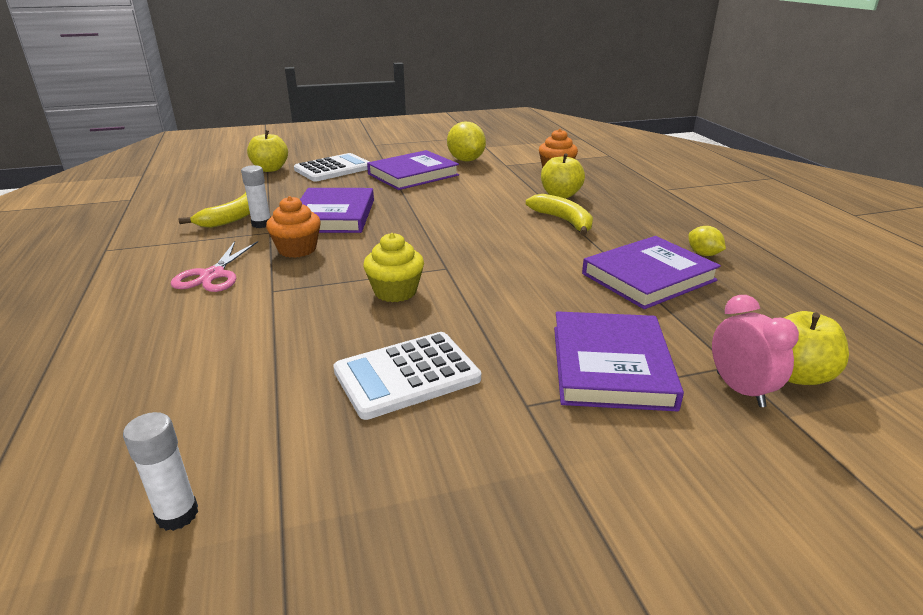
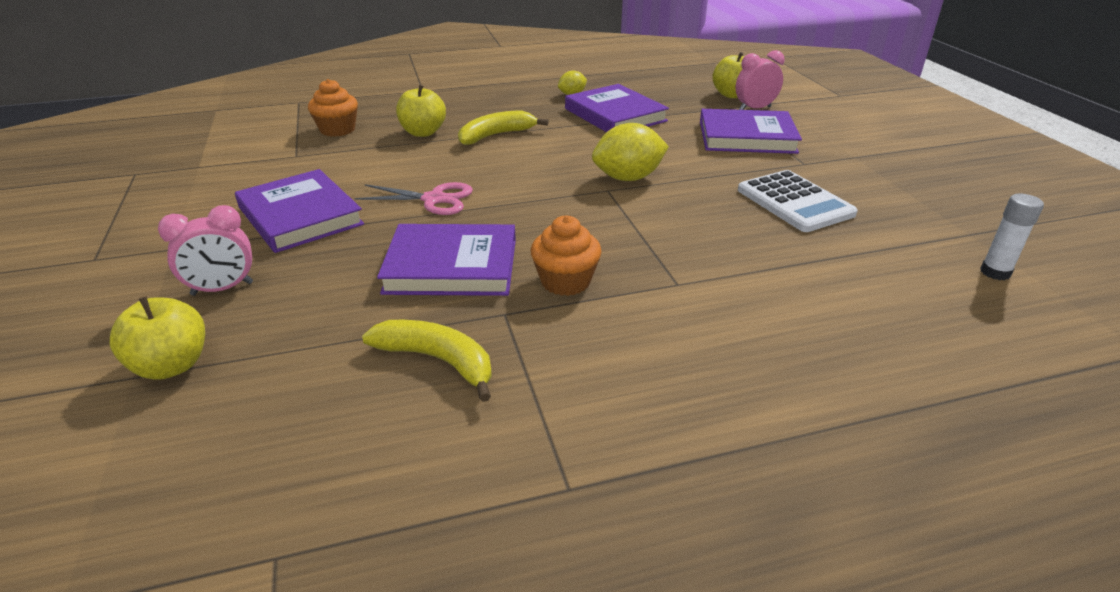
camera: 90 degrees left, 5 degrees up
(212, 275) = (647, 336): pink scissors -> pink scissors (434, 199)
(261, 224) = (473, 326): white glue stick -> none
(333, 169) = (222, 289): white calculator -> pink clock
(395, 291) = (663, 213): yellow cupcake -> none
(466, 160) = (257, 179): yellow lemon -> yellow lemon (628, 178)

